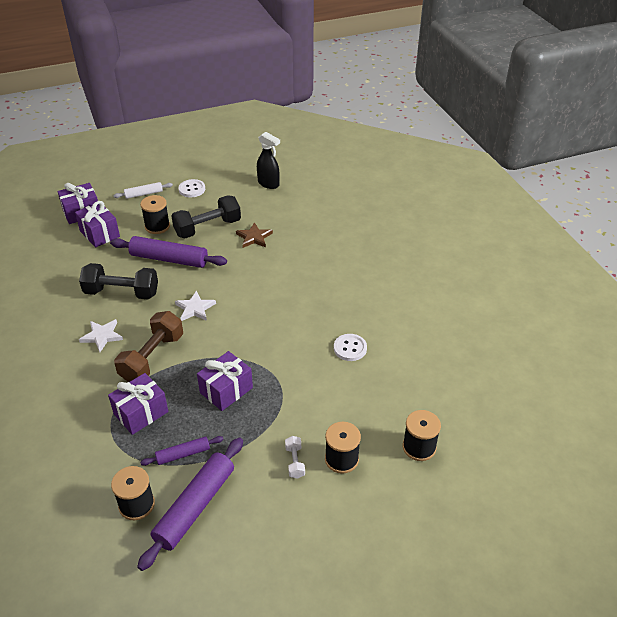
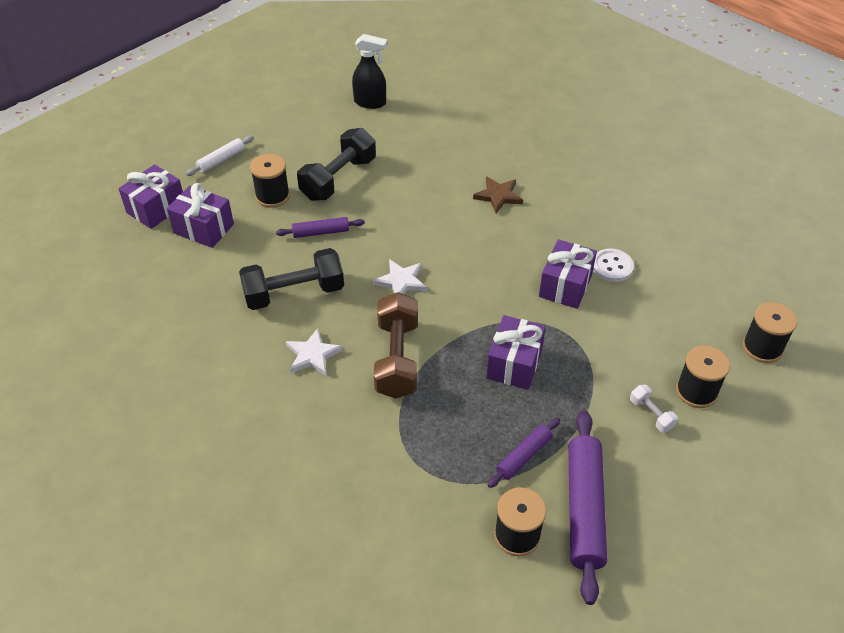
camera: 25 degrees left, 5 degrees up
(141, 413) = (436, 428): purple gift -> purple gift (565, 286)
(169, 259) = (321, 232): purple rolling pin -> purple rolling pin, size x0.53
(192, 189) = (280, 136): white button -> none
(254, 237) = (404, 173): brown star -> brown star (498, 196)

